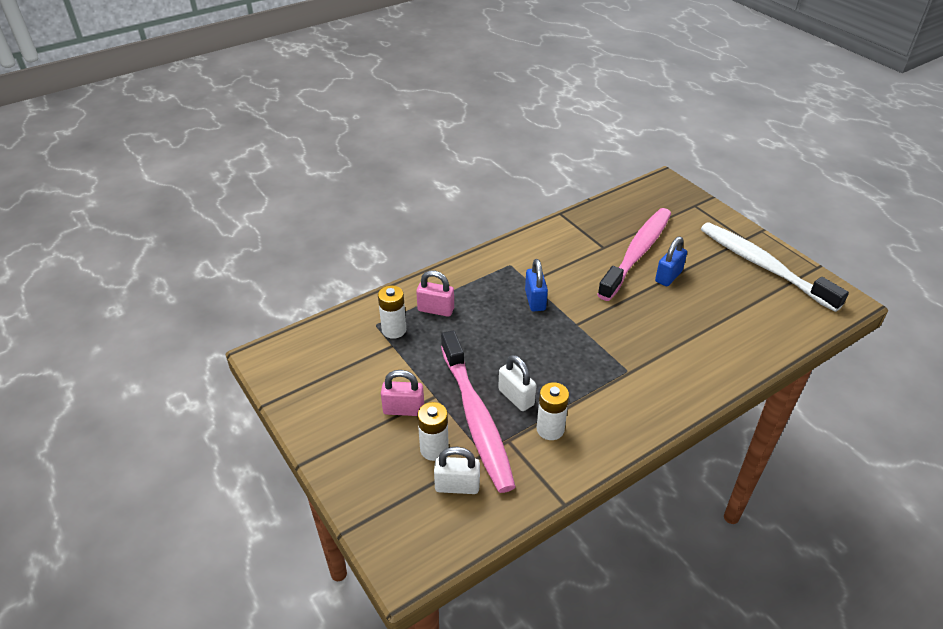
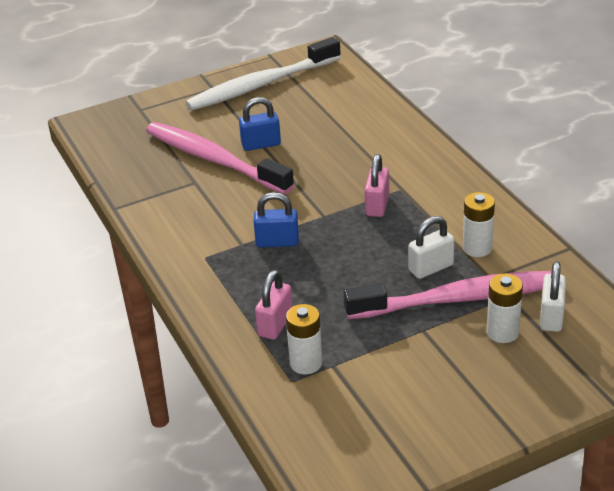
camera: 80 degrees left, 5 degrees down
(403, 409) = (443, 356): pink padlock -> pink padlock (377, 205)
(668, 276) = (261, 144): blue padlock -> blue padlock turned 60 degrees counterclockwise

